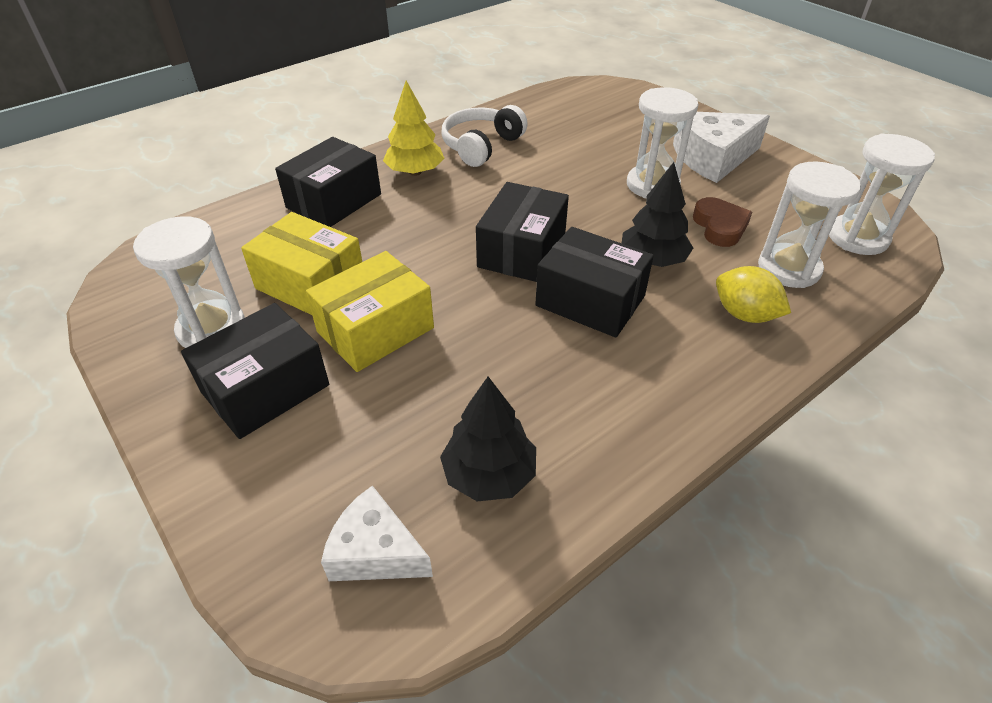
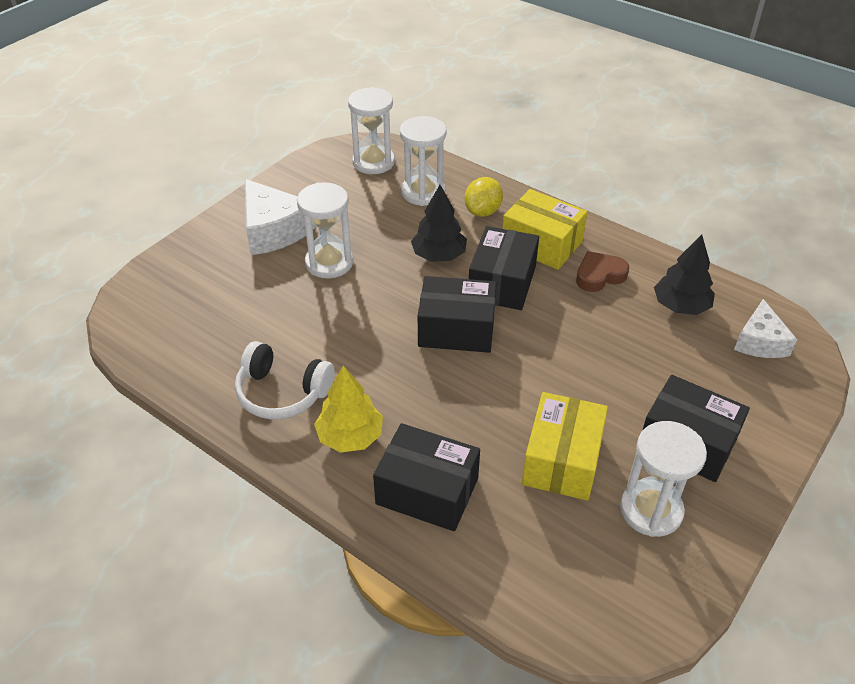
camera: 105 degrees left, 0 degrees up
(375, 330) = (593, 396): yellow box -> yellow box (541, 244)
(720, 226) = (381, 224): brown heart -> brown heart (599, 275)

